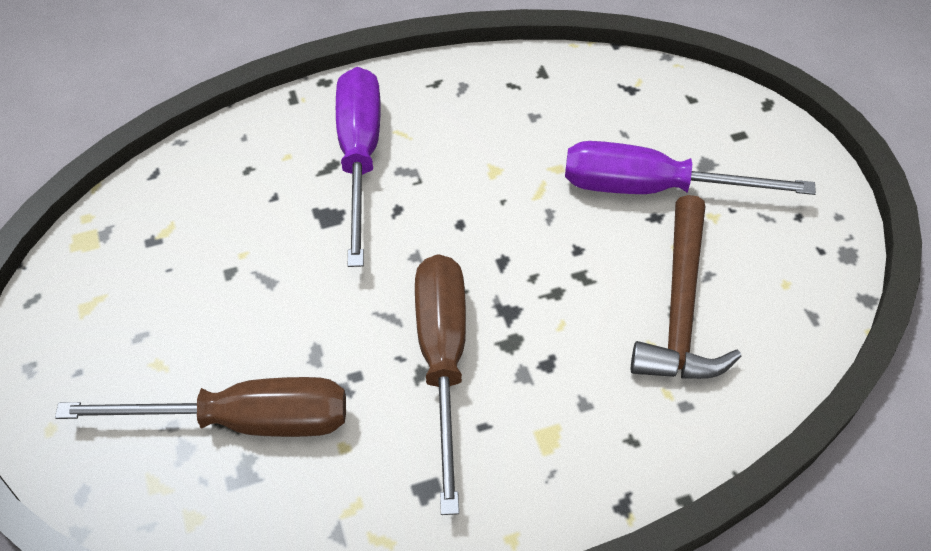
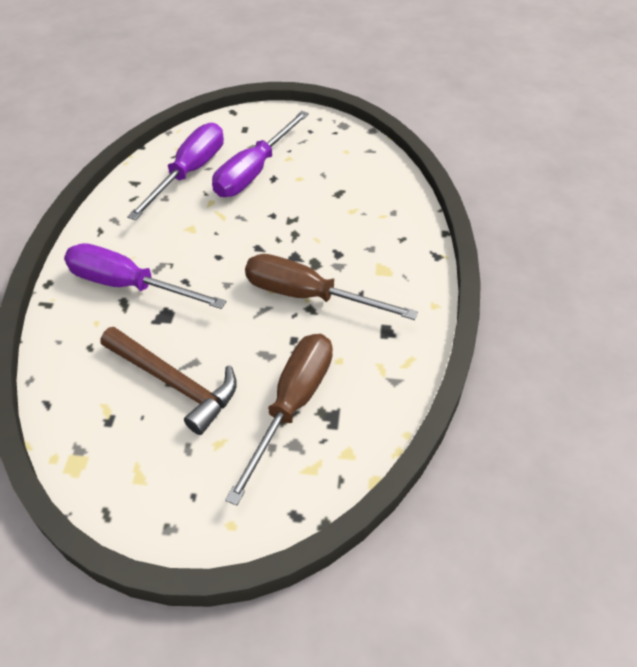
camera: 65 degrees left, 5 degrees down
(599, 118) = (189, 172): none -> purple screwdriver
(681, 308) = (336, 191): brown hammer -> brown hammer (174, 383)

